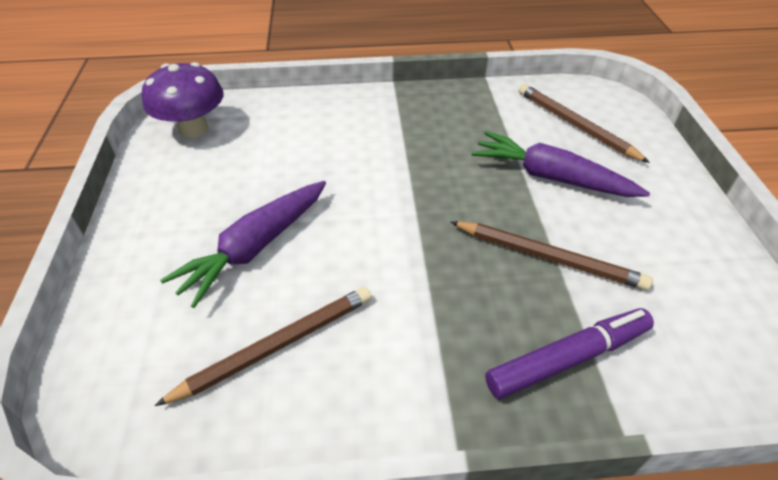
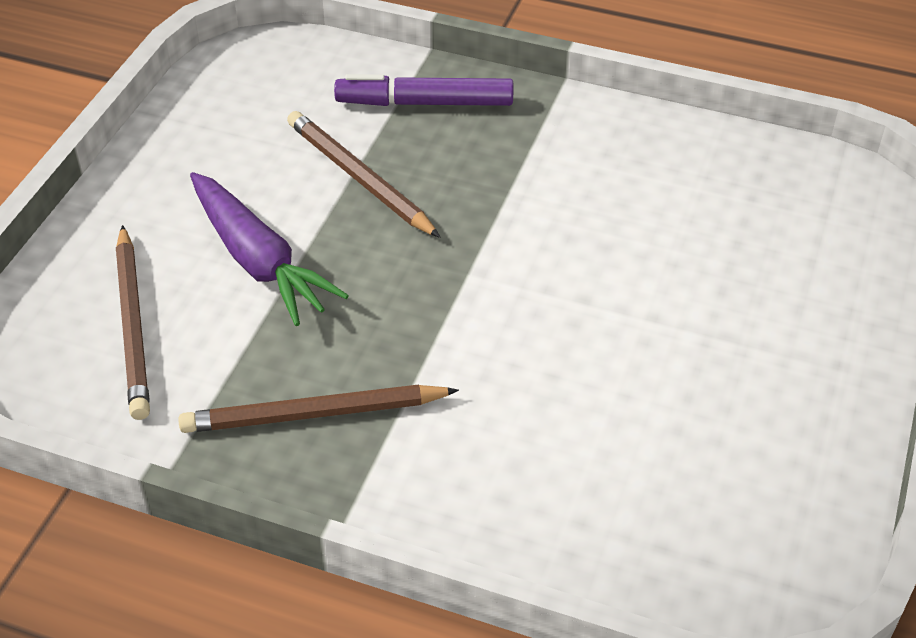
camera: 155 degrees left, 0 degrees up
(193, 129) = (752, 546): purple mushroom -> none
(255, 248) = (688, 296): purple carrot -> none
(276, 346) = (689, 191): brown pencil -> brown pencil (314, 414)

